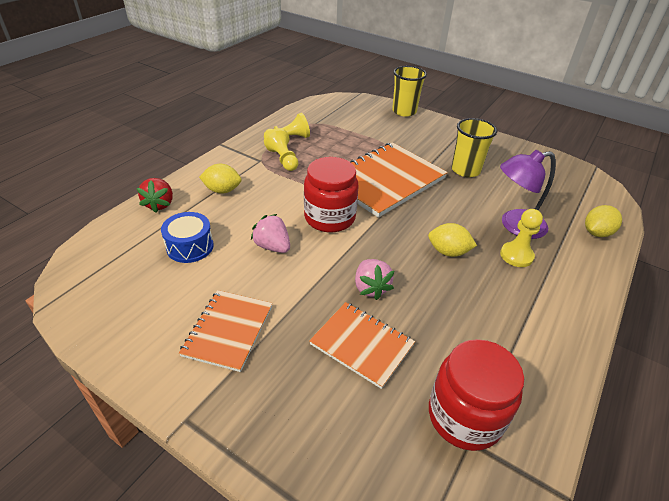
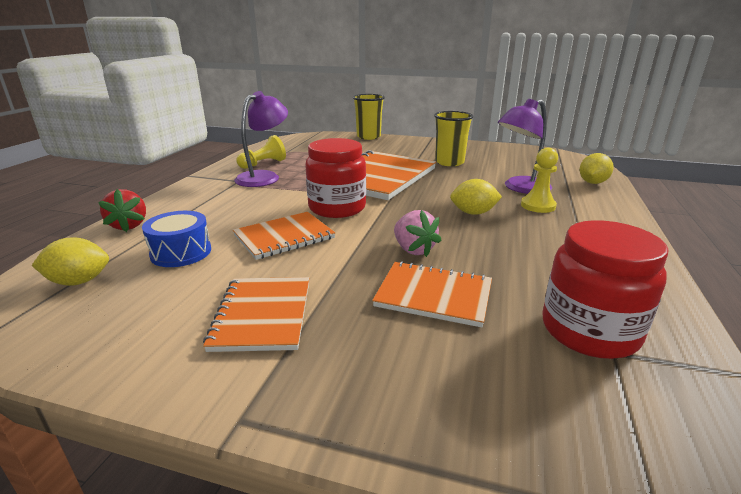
camera: 15 degrees left, 15 degrees down
(222, 190) = (204, 205): yellow lemon -> yellow lemon (79, 281)
(272, 246) = (284, 237): pink strawberry -> orange notebook
(283, 159) = (264, 177): yellow pawn -> purple lamp

